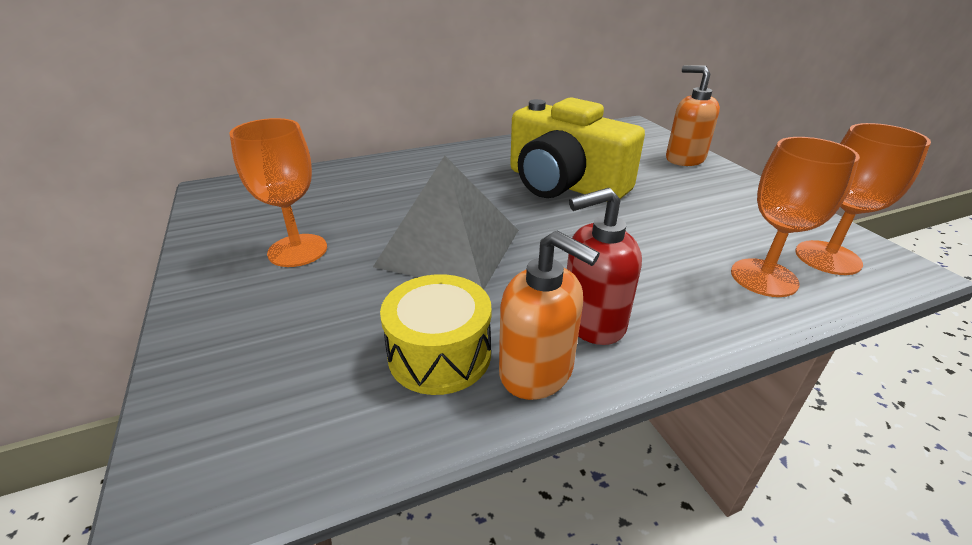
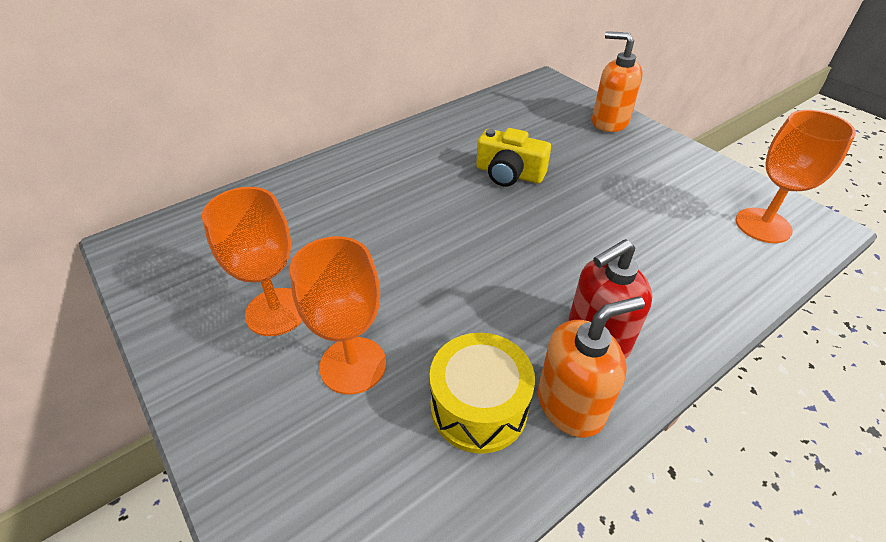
camera: 15 degrees left, 10 degrees up
(449, 247) = (432, 277): grey pyramid -> none
(537, 371) = (571, 405): orange soap dispenser -> orange soap dispenser turned 45 degrees counterclockwise
(564, 184) = (509, 174): yellow camera -> yellow camera, size x0.54
(764, 278) = (720, 258): orange goblet -> orange goblet (353, 365)

